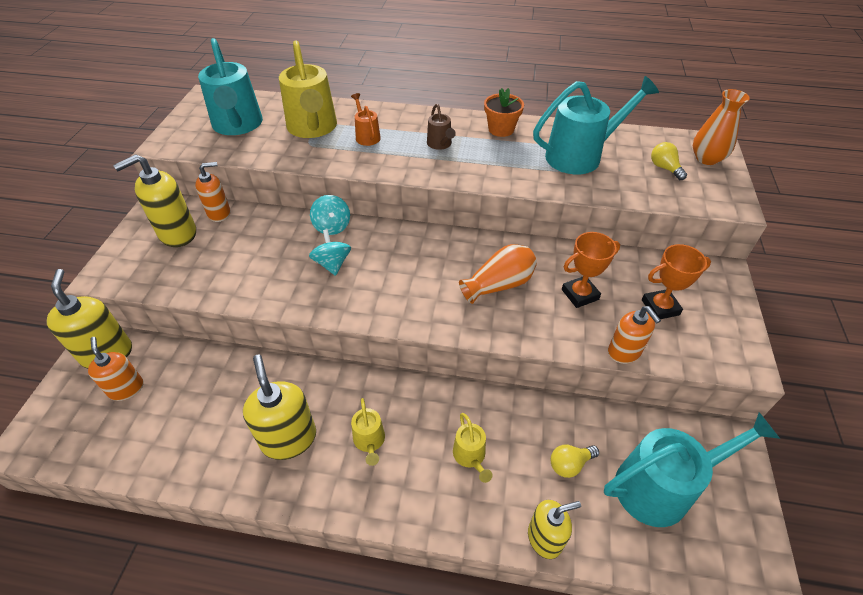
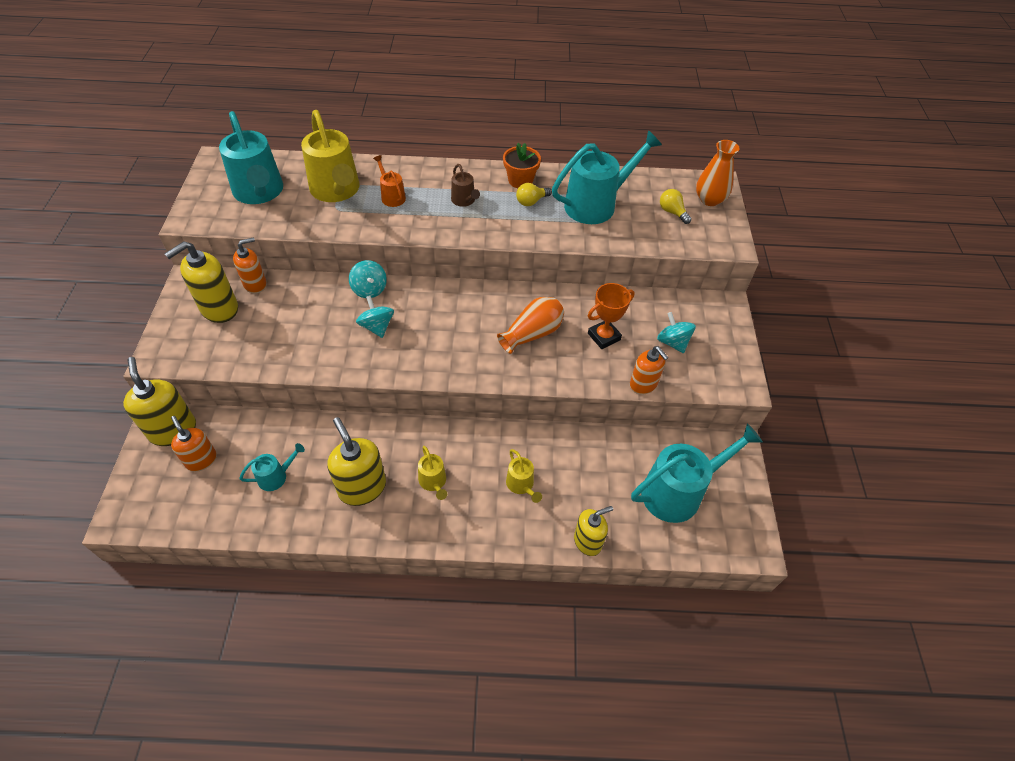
camera: 10 degrees left, 5 degrees up
(199, 415) = (276, 476): none -> turquoise watering can
(569, 464) = (604, 482): yellow light bulb -> yellow light bulb (531, 201)
(660, 307) = (672, 342): orange trophy -> turquoise spinning top

